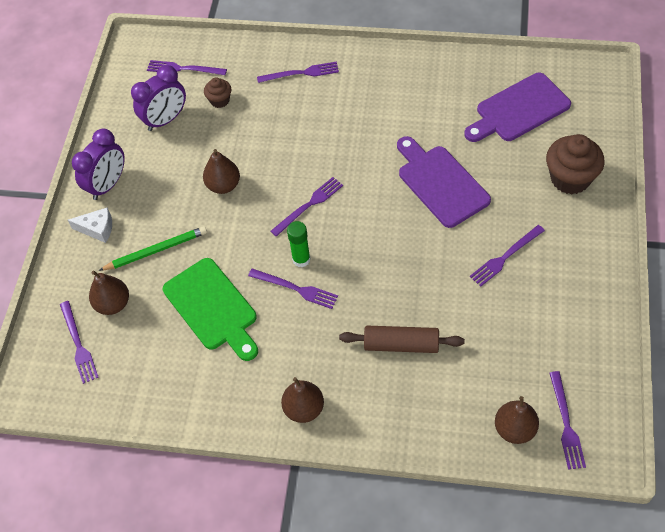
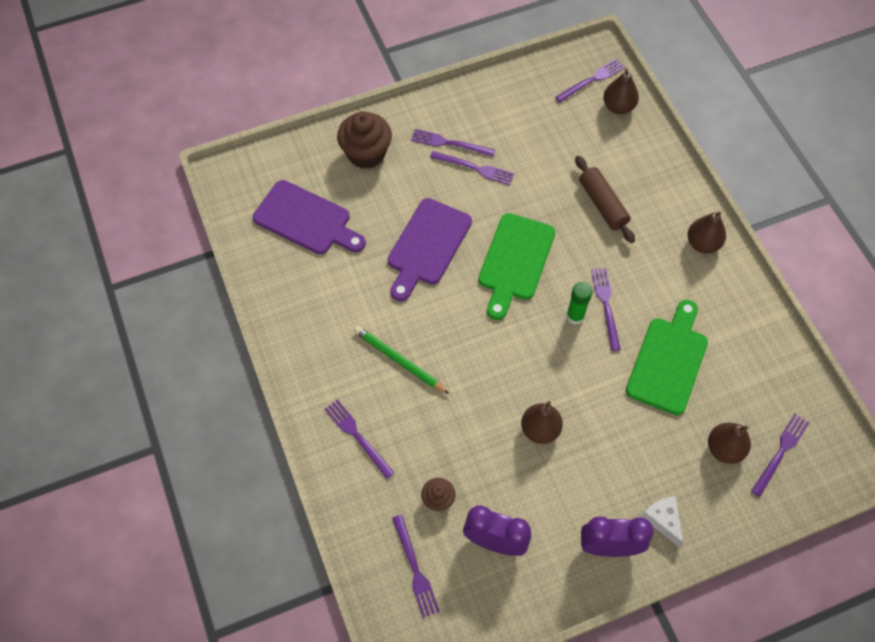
camera: 125 degrees left, 5 degrees up
(156, 251) = (648, 447): green pencil -> green pencil (399, 361)
(309, 205) = (515, 340): purple fork -> purple fork (449, 143)
(384, 241) = (515, 261): none -> green cutting board

